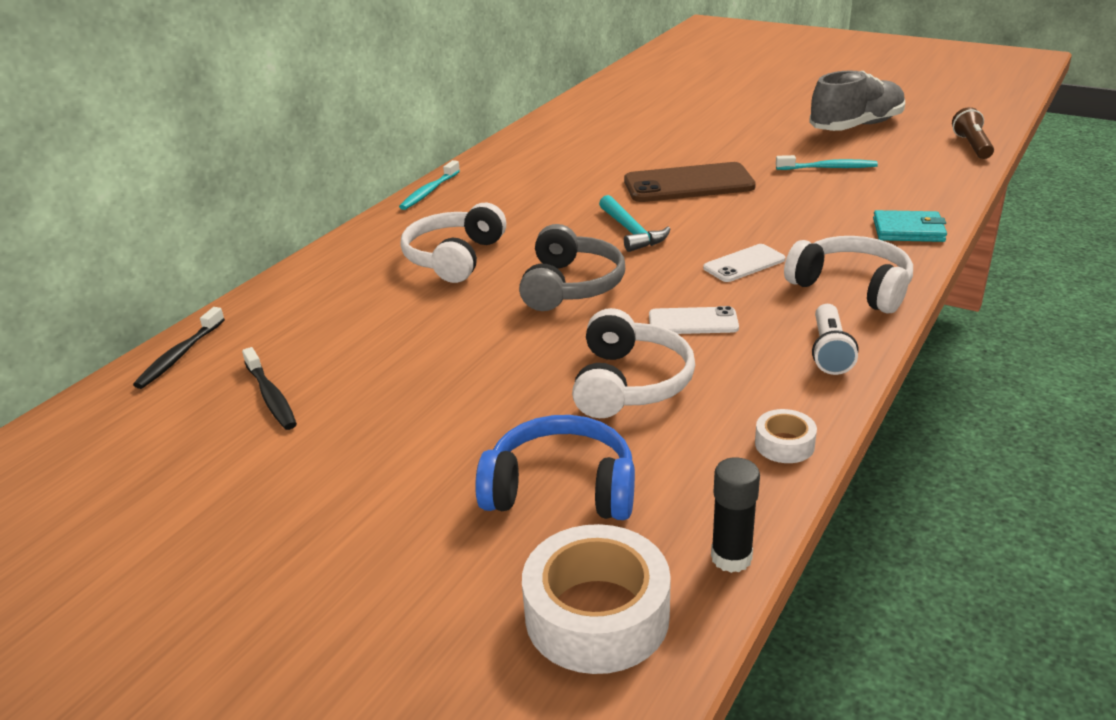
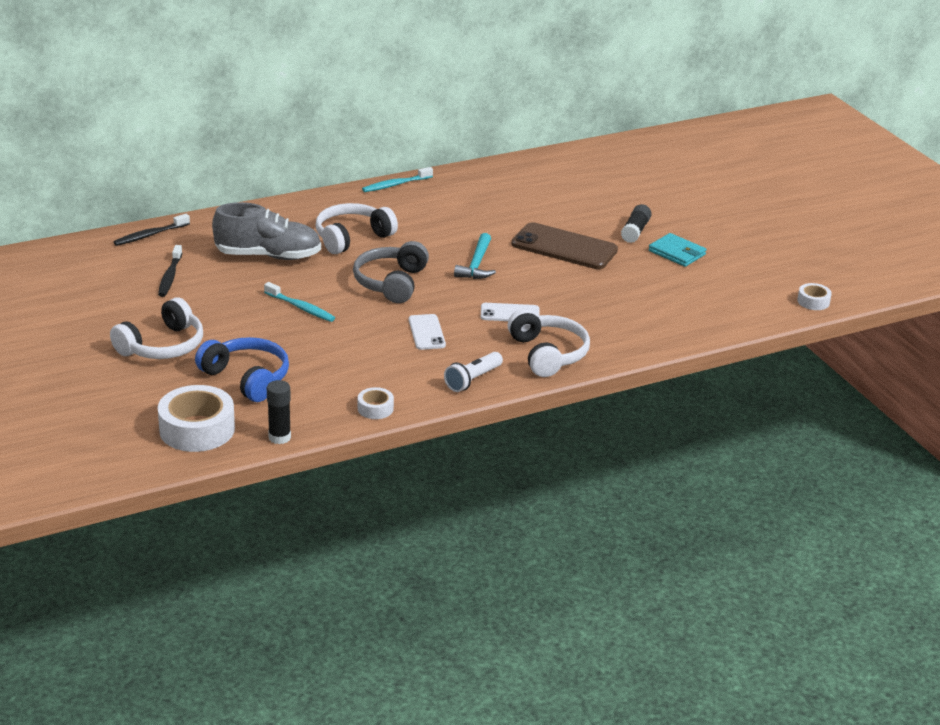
camera: 30 degrees right, 0 degrees up
(570, 286) = (391, 283): grey headphones -> grey headphones turned 150 degrees clockwise
(629, 383) = (345, 348): white headphones -> white headphones (162, 346)
(693, 322) = (426, 332): white phone -> white phone turned 45 degrees clockwise
(727, 148) = (635, 231): none -> black glue stick
(828, 168) = (678, 275): turquoise toothbrush -> turquoise toothbrush (301, 307)
(856, 126) = (759, 252): grey shoe -> grey shoe (268, 256)
(908, 230) = (648, 337): turquoise wallet -> turquoise wallet (677, 253)
(972, 146) = (813, 301): brown flashlight -> white tape

